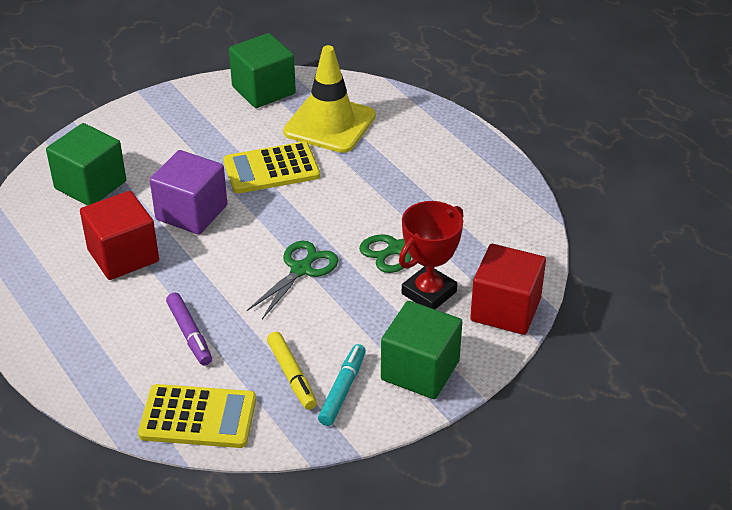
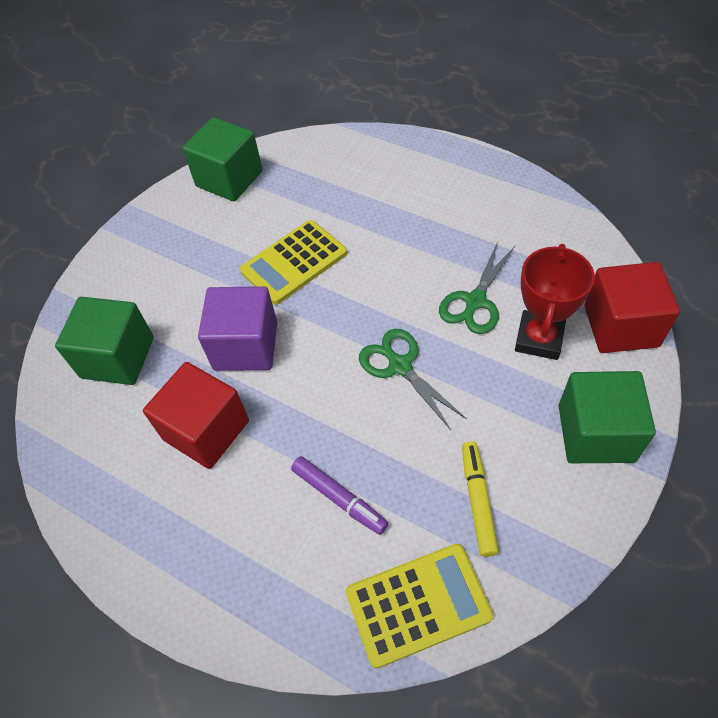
camera: 20 degrees left, 15 degrees up
(292, 375) = (478, 500): yellow marker -> yellow marker turned 135 degrees counterclockwise
(301, 269) = (400, 366): green scissors -> green scissors turned 45 degrees counterclockwise
(329, 124) = (317, 191): yellow traffic cone -> none
(342, 390) = (539, 493): turquoise marker -> none

